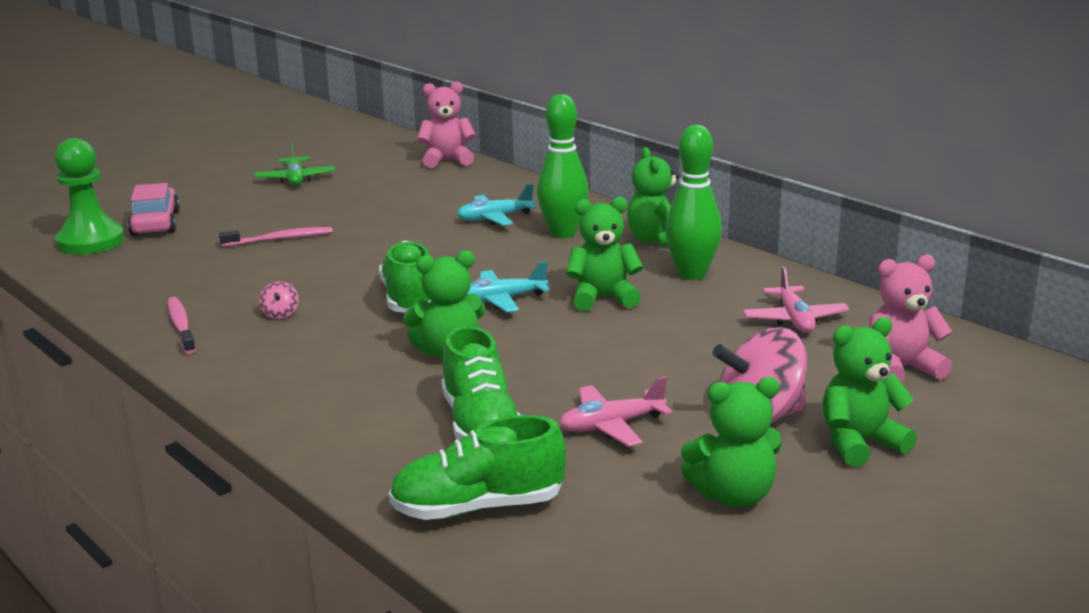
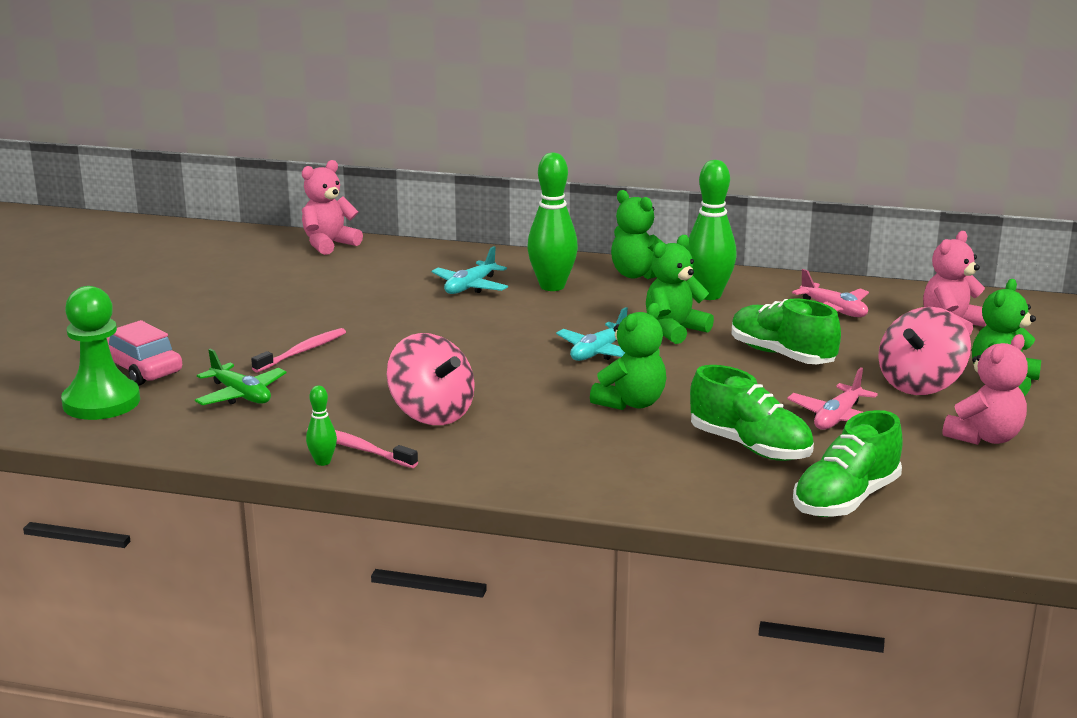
camera: 35 degrees left, 0 degrees up
(140, 329) = (323, 462): none -> green bowling pin
(280, 314) = (431, 413): pink spinning top -> pink spinning top, size x2.43
(295, 179) = (205, 293): green plane -> green plane (241, 395)
(410, 299) = (522, 371): green shoe -> green shoe (781, 355)
(733, 495) = (984, 437): green teddy bear -> pink teddy bear

